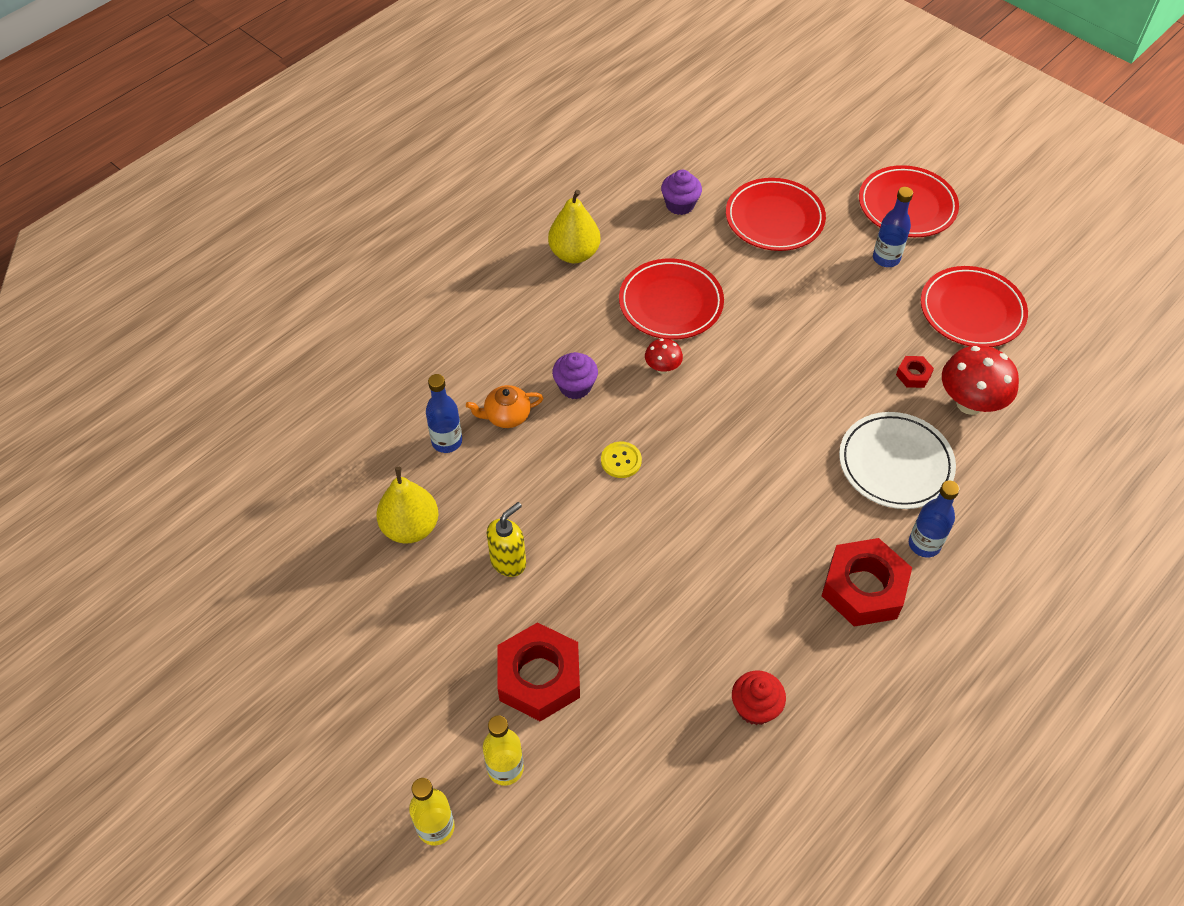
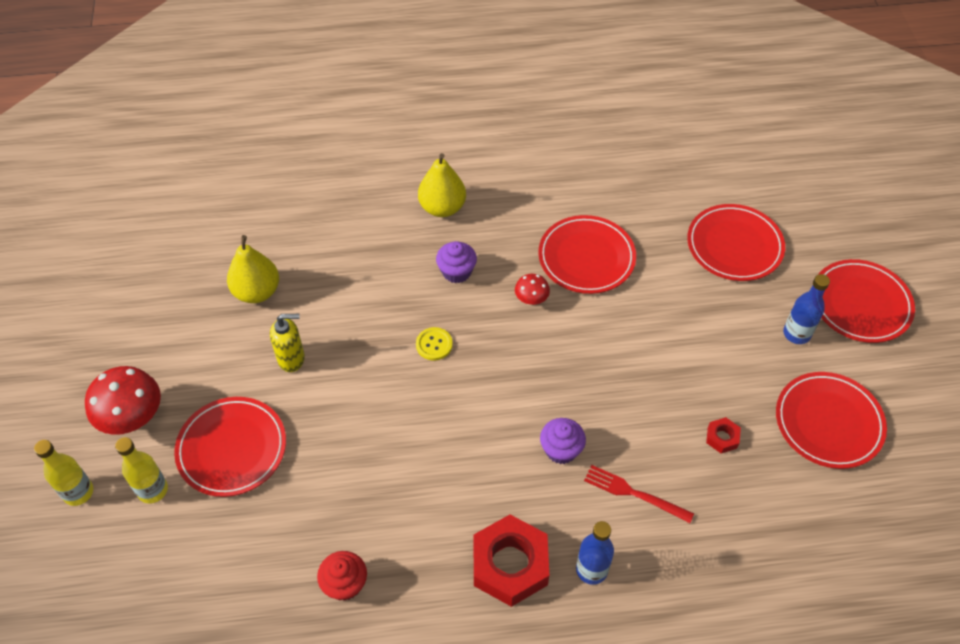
camera: 40 degrees right, 0 degrees up
(447, 441) = (336, 251): blue bottle -> none
(506, 416) = (391, 260): orange teapot -> none
(539, 677) = (232, 449): red nut -> red plate
(574, 254) = (553, 178): yellow pear -> yellow pear (442, 207)
(680, 204) = (669, 190): purple cupcake -> purple cupcake (561, 450)
(895, 464) = (634, 493): white plate -> red fork
(969, 403) = (746, 492): red mushroom -> red mushroom (133, 419)

